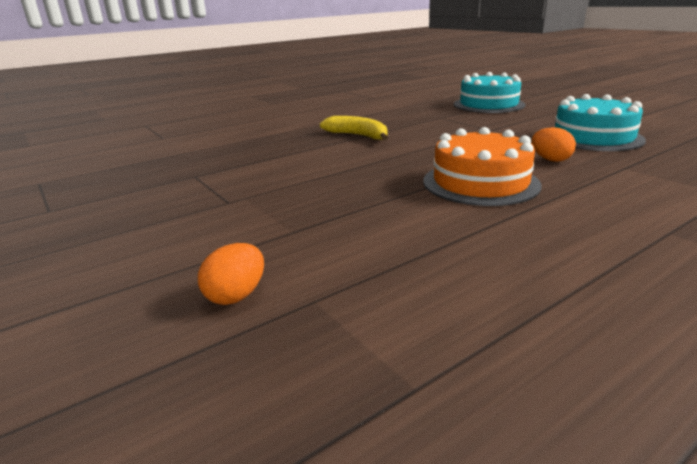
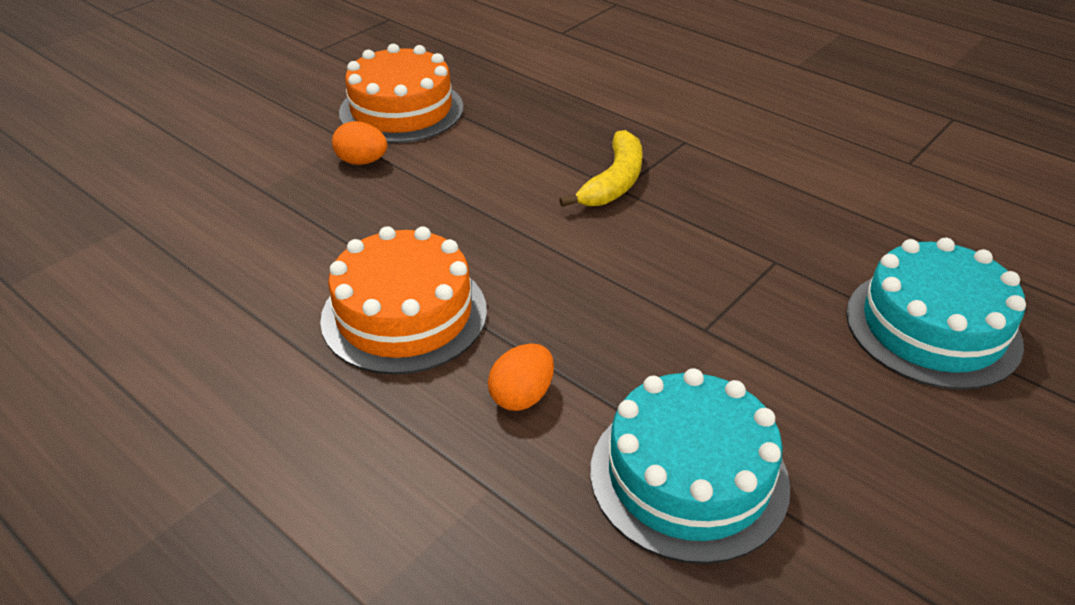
camera: 75 degrees right, 15 degrees up
(213, 180) = (401, 110): none -> orange cake
(236, 295) = (145, 185): orange egg -> orange egg (362, 161)

